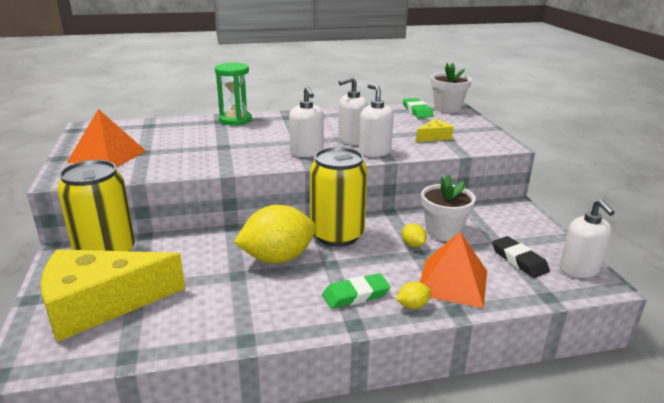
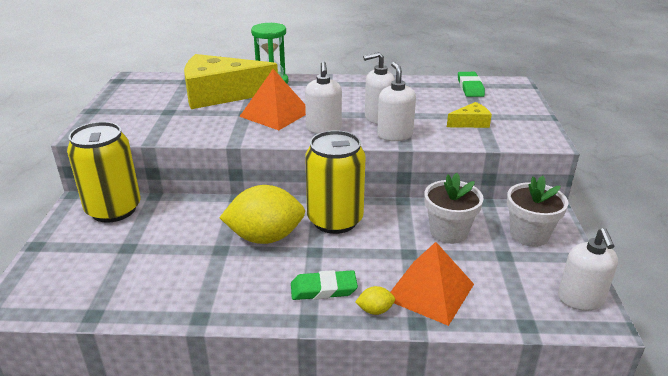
camera: 15 degrees right, 5 degrees up
(100, 304) = (90, 260): yellow cheese -> yellow cheese (220, 94)
(107, 156) = (134, 113): orange pyramid -> orange pyramid (275, 113)
(413, 244) = (408, 242): yellow lemon -> none
(447, 108) = (507, 87): white flower pot -> white flower pot (529, 235)
(519, 260) = (516, 277): black eraser -> none

